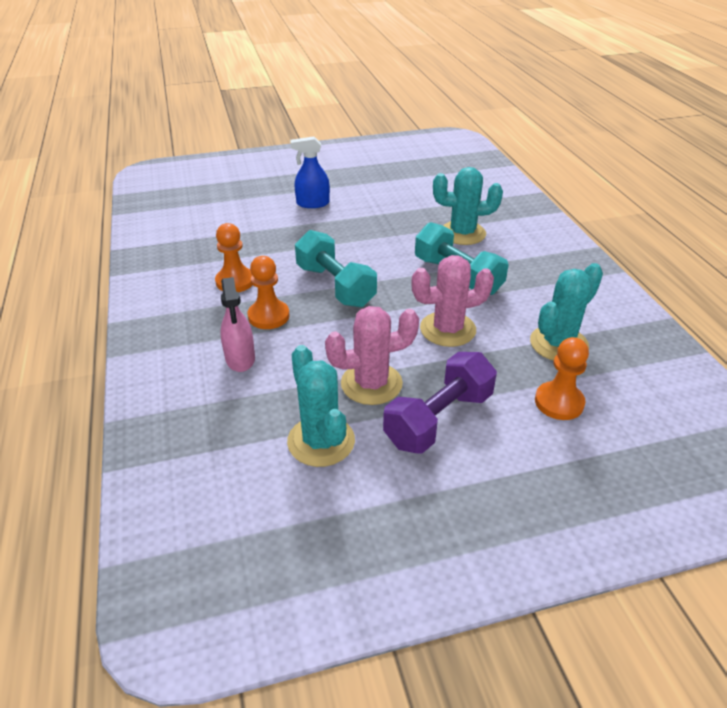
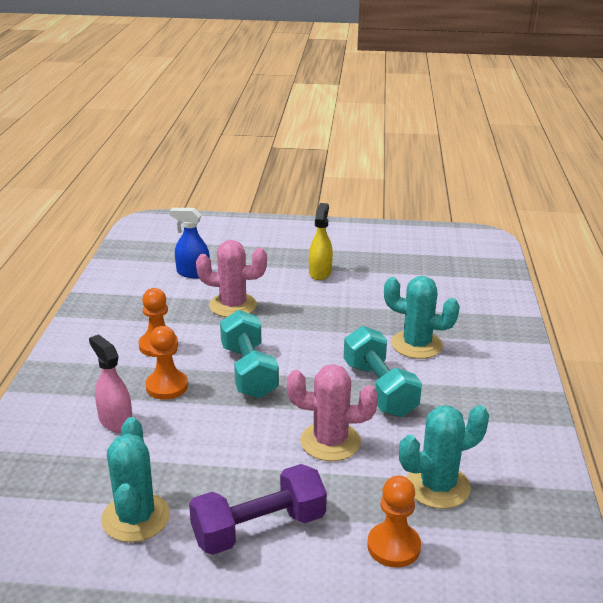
camera: 20 degrees right, 10 degrees down
(240, 359) = (115, 421): pink spray bottle -> pink spray bottle turned 135 degrees clockwise
(312, 203) = (282, 282): blue spray bottle -> blue spray bottle (193, 273)
(340, 189) = (320, 272): none -> yellow spray bottle
(371, 384) = (218, 476): pink cactus -> pink cactus (233, 305)

